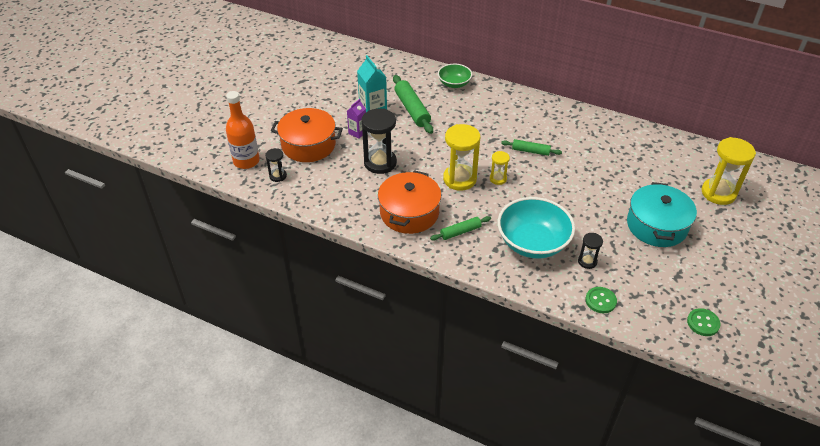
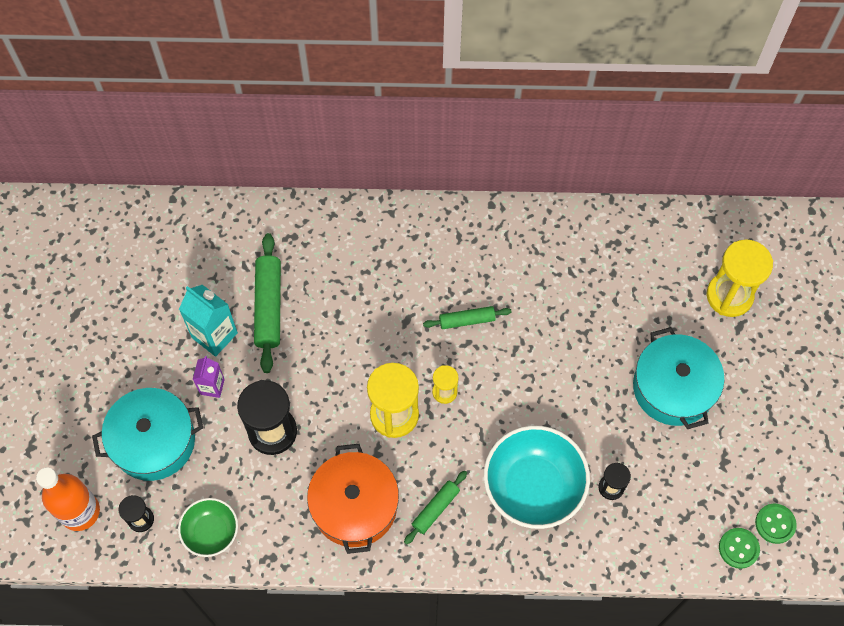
camera: 25 degrees left, 20 degrees up
(308, 145) = (153, 441): orange pot -> turquoise pot
(412, 109) = (269, 306): green rolling pin -> green rolling pin turned 45 degrees clockwise
(454, 84) = (305, 227): green bowl -> green bowl (211, 532)
(600, 301) = (649, 544): green button -> green button (738, 548)

